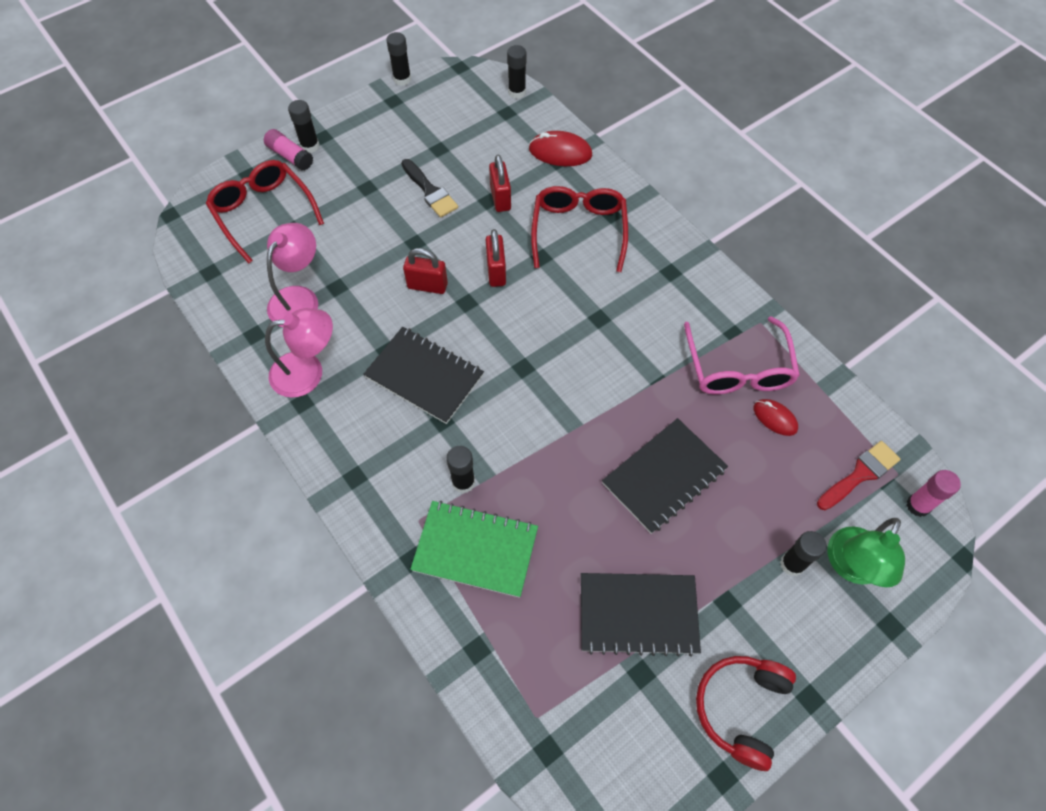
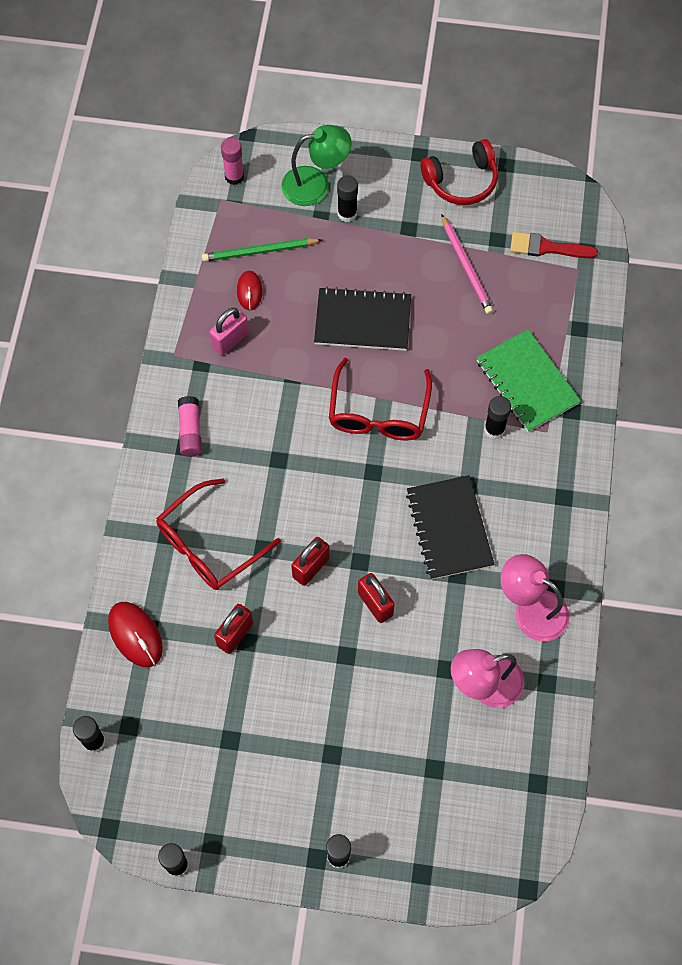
camera: 135 degrees left, 5 degrees up
(263, 212) = (444, 810): red glasses -> red glasses (378, 412)
(290, 156) = (366, 860): pink glue stick -> pink glue stick (190, 431)
(430, 191) = (284, 698): black brush -> none
(638, 614) = (466, 266): black notebook -> pink pencil
(738, 368) = (230, 340): pink glasses -> pink padlock
(811, 459) = (260, 251): none -> green pencil
(860, 474) = (243, 219): red brush -> red brush (547, 247)

